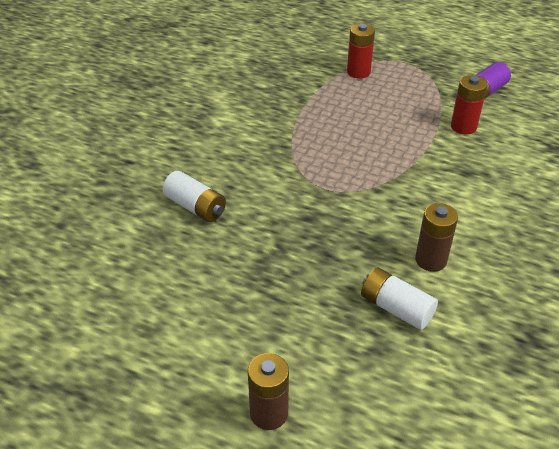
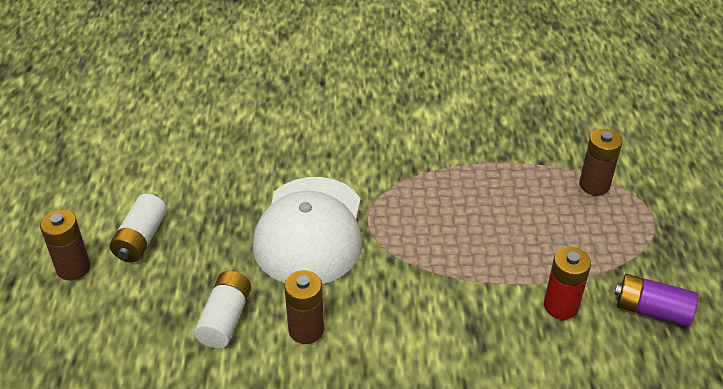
camera: 65 degrees right, 0 degrees up
(195, 207) = (287, 143): white battery -> white battery (141, 239)
(319, 225) = (310, 231): none -> white cap
(358, 72) = (594, 185): red battery -> brown battery

